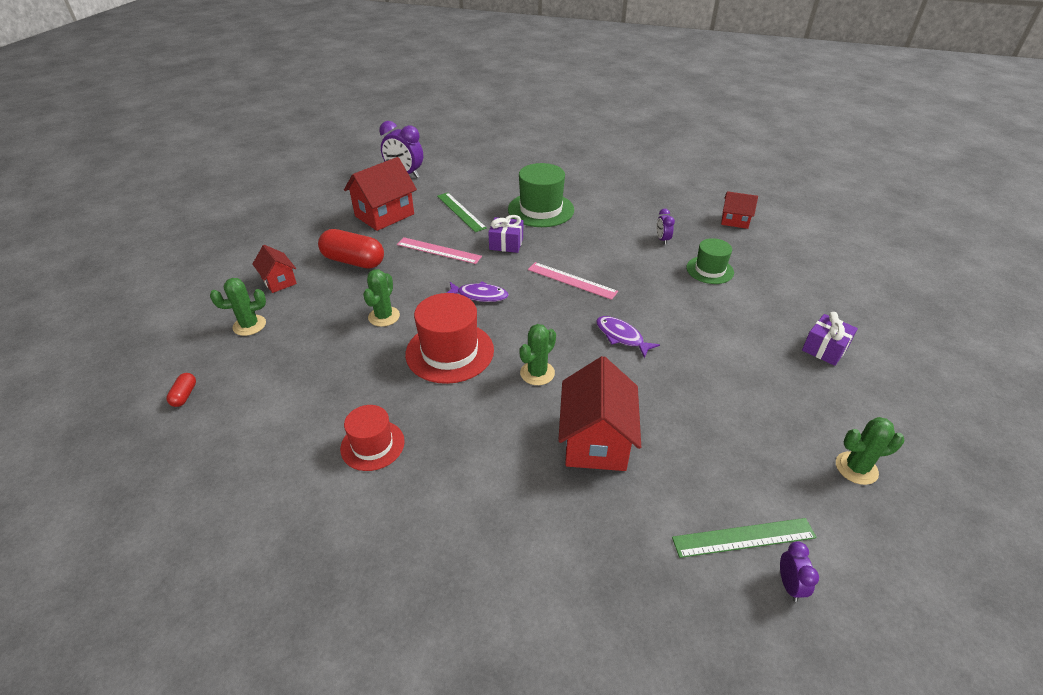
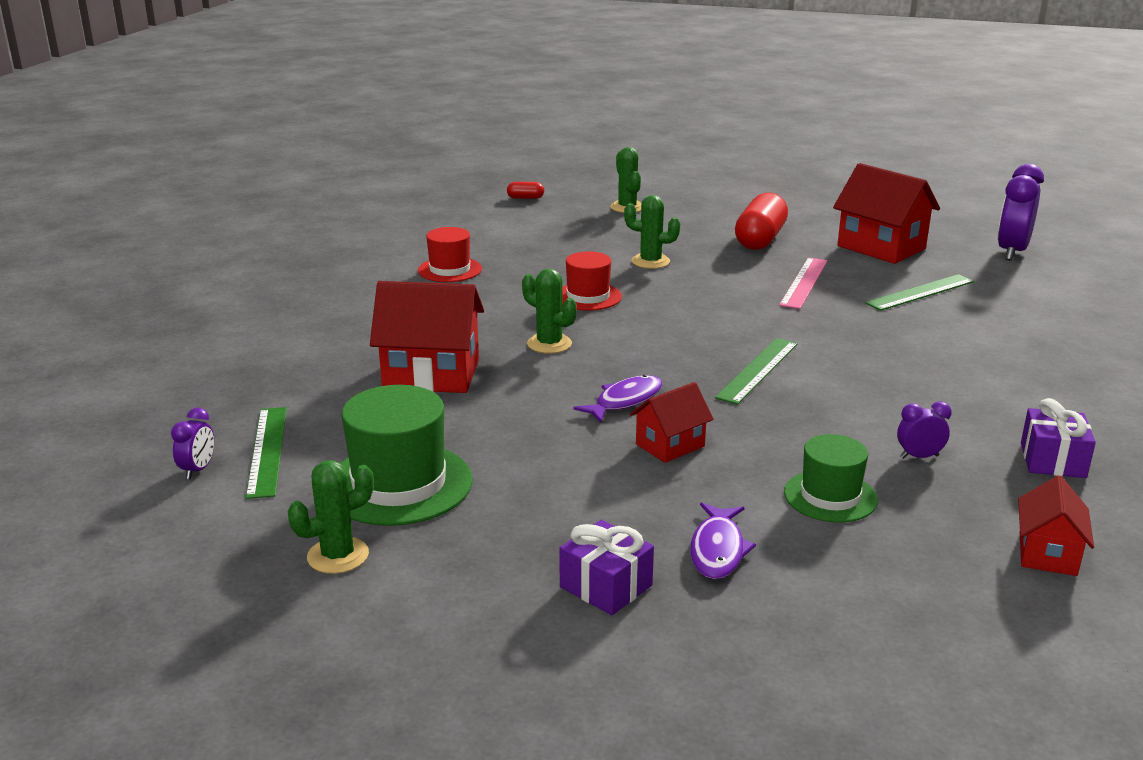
camera: 90 degrees right, 15 degrees down
(279, 281) = (708, 210): red house -> red house (670, 445)
(449, 352) = (588, 296): red hat -> red hat, size x0.62
(479, 295) = (704, 309): purple fish -> purple fish (718, 550)
(506, 244) = (842, 324): purple gift -> purple gift (1052, 460)
(541, 209) = (965, 350): green hat -> green hat (399, 484)
(572, 280) = (757, 370): pink ruler -> green ruler
(789, 585) = (198, 470): purple clock -> purple clock turned 75 degrees counterclockwise
(856, 468) = (338, 556): green cactus -> green cactus turned 60 degrees clockwise

